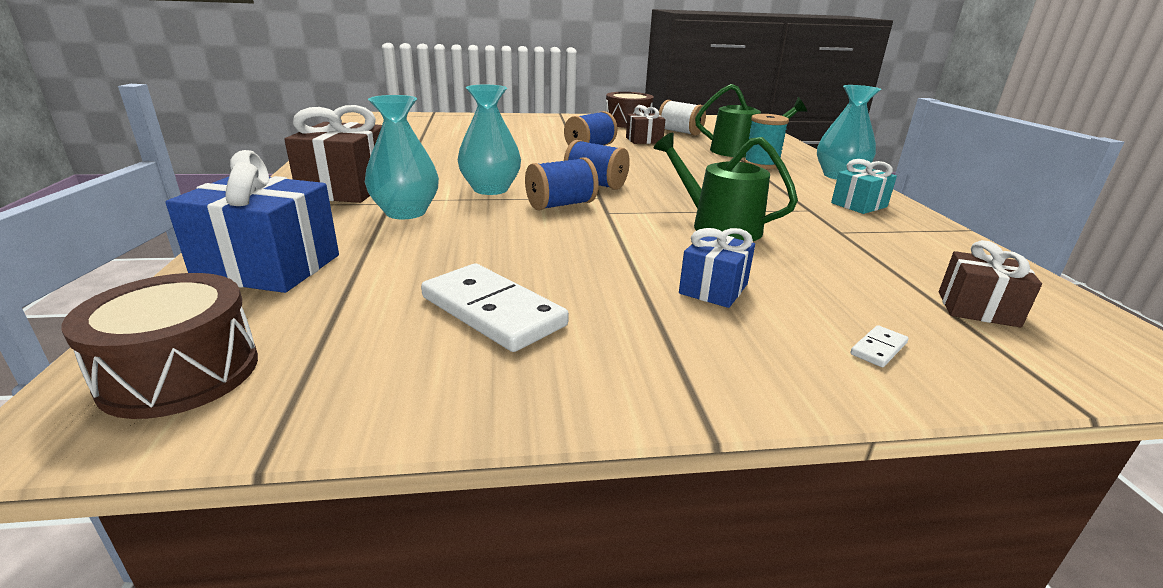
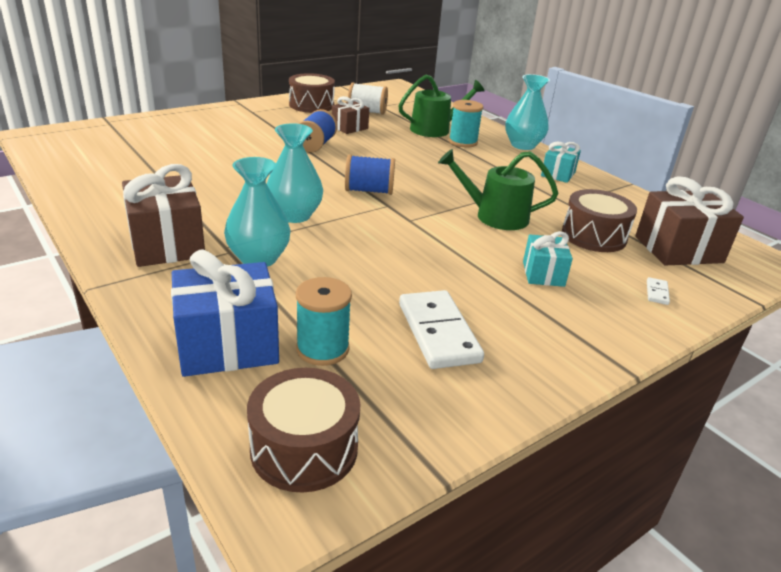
camera: 30 degrees left, 5 degrees up
(346, 293) = (322, 349): none -> turquoise spool
(493, 311) = (438, 332): white domino -> white domino turned 60 degrees clockwise
(561, 205) = (369, 220): blue spool -> none
(713, 289) = (543, 274): blue gift -> turquoise gift
(842, 268) = (594, 236): none -> brown drum
(977, 309) = (678, 249): brown gift -> brown gift, size x1.74

